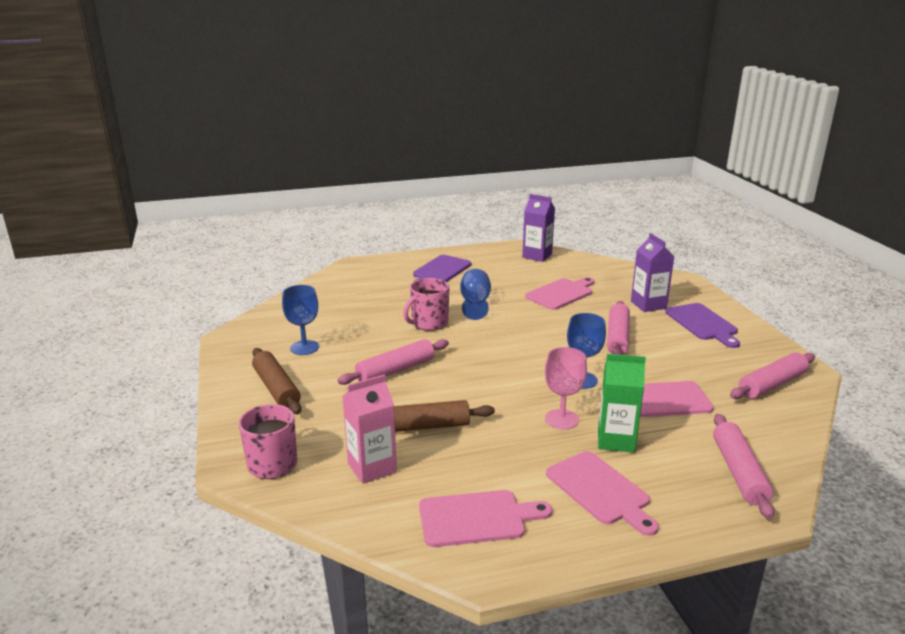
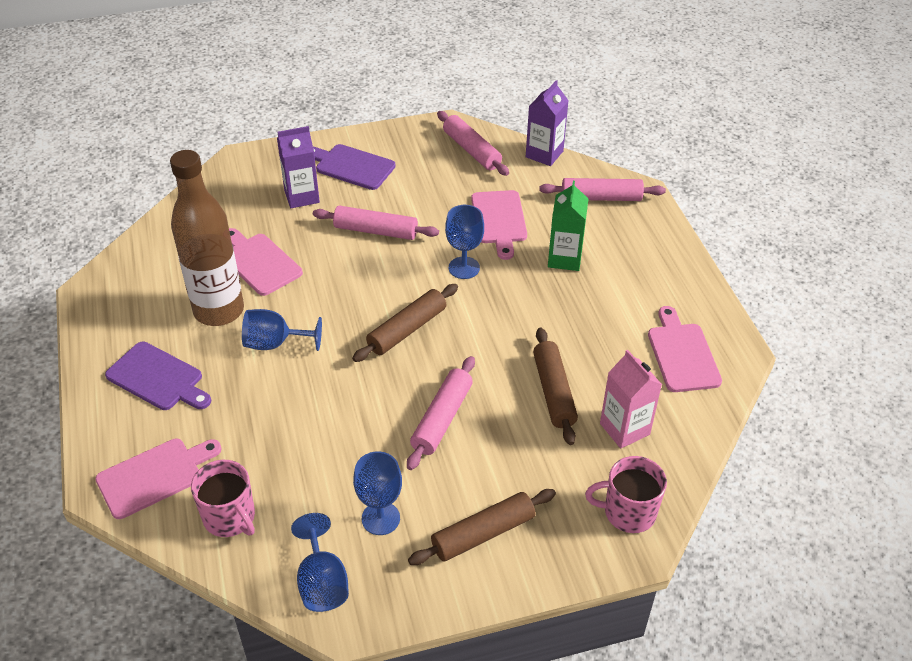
camera: 90 degrees left, 20 degrees up
(260, 329) = (322, 582): none -> blue goblet
(395, 370) = (441, 418): pink rolling pin -> pink rolling pin turned 60 degrees clockwise
(429, 323) = (324, 389): pink mug -> pink mug (230, 517)
(495, 354) = (407, 330): none -> brown rolling pin
(506, 284) = (219, 311): none -> brown bottle
(537, 256) = (132, 274): purple carton -> purple carton (544, 154)
(561, 419) = (534, 289): pink goblet -> none
(600, 490) = (635, 277): pink cutting board -> pink cutting board (154, 476)
(703, 324) = (352, 166): purple cutting board -> purple cutting board turned 135 degrees counterclockwise

